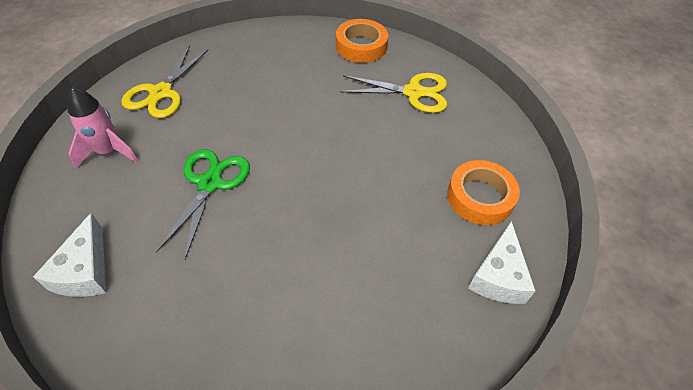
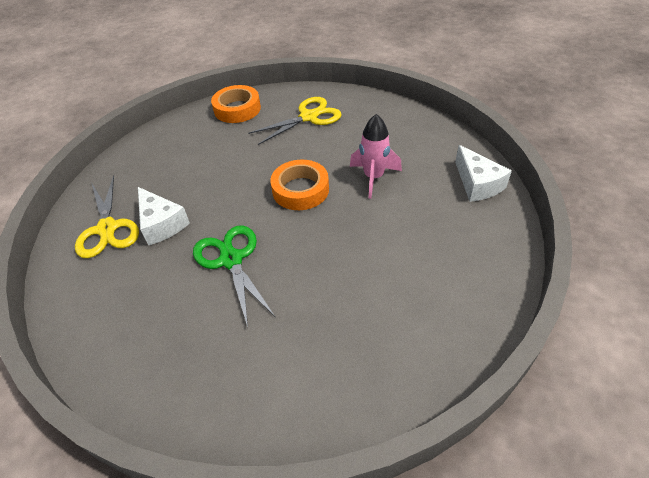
camera: 35 degrees left, 5 degrees down
(85, 271) = (202, 385): white cheese -> white cheese (161, 224)
(108, 151) = (112, 297): pink rocket -> pink rocket (373, 177)
(480, 197) = (419, 150): orange tape -> orange tape (300, 190)

